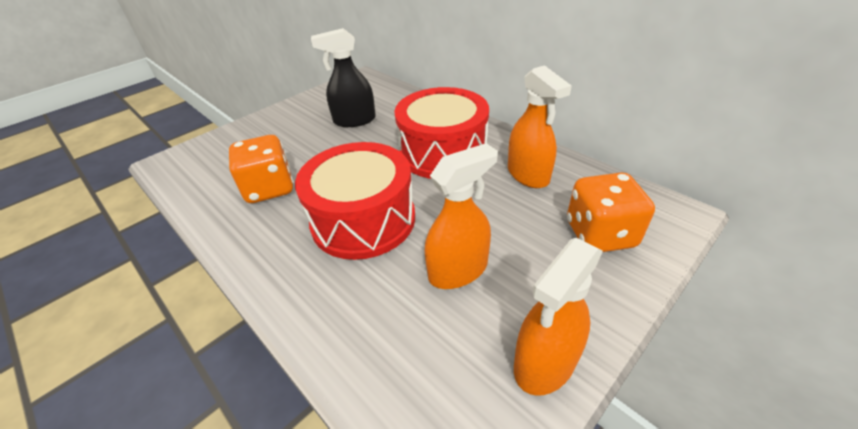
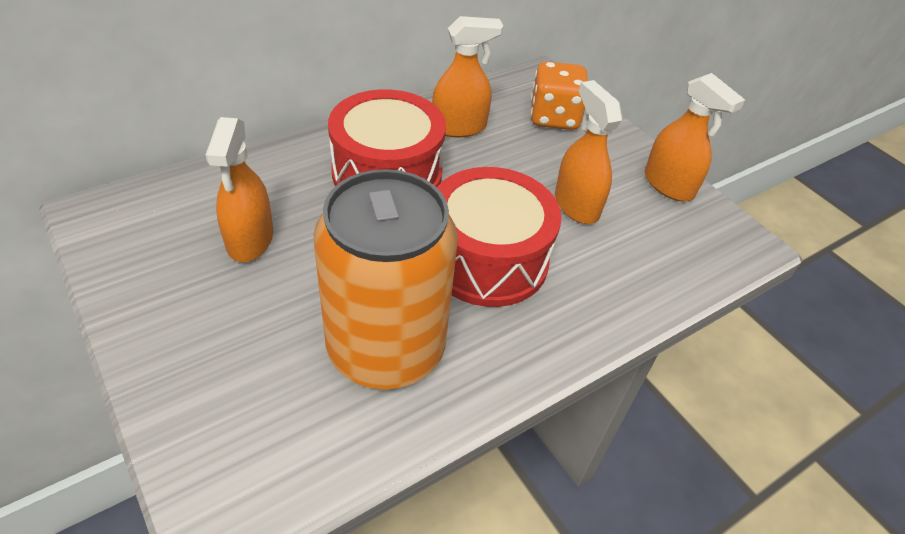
camera: 85 degrees left, 5 degrees up
(269, 188) = (386, 348): orange dice -> orange can
(354, 120) = (250, 240): black spray bottle -> orange spray bottle

